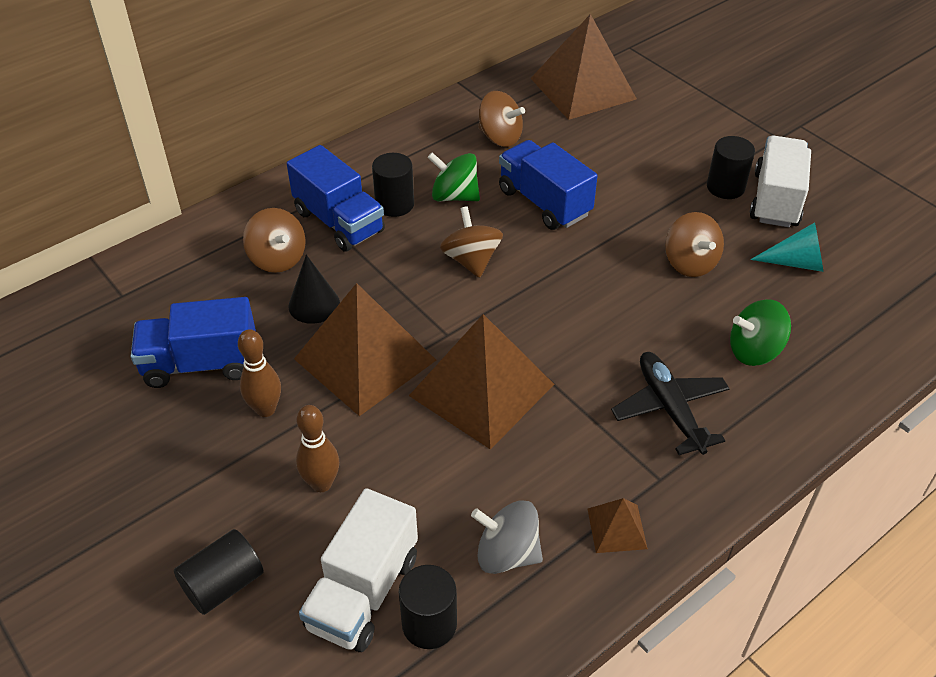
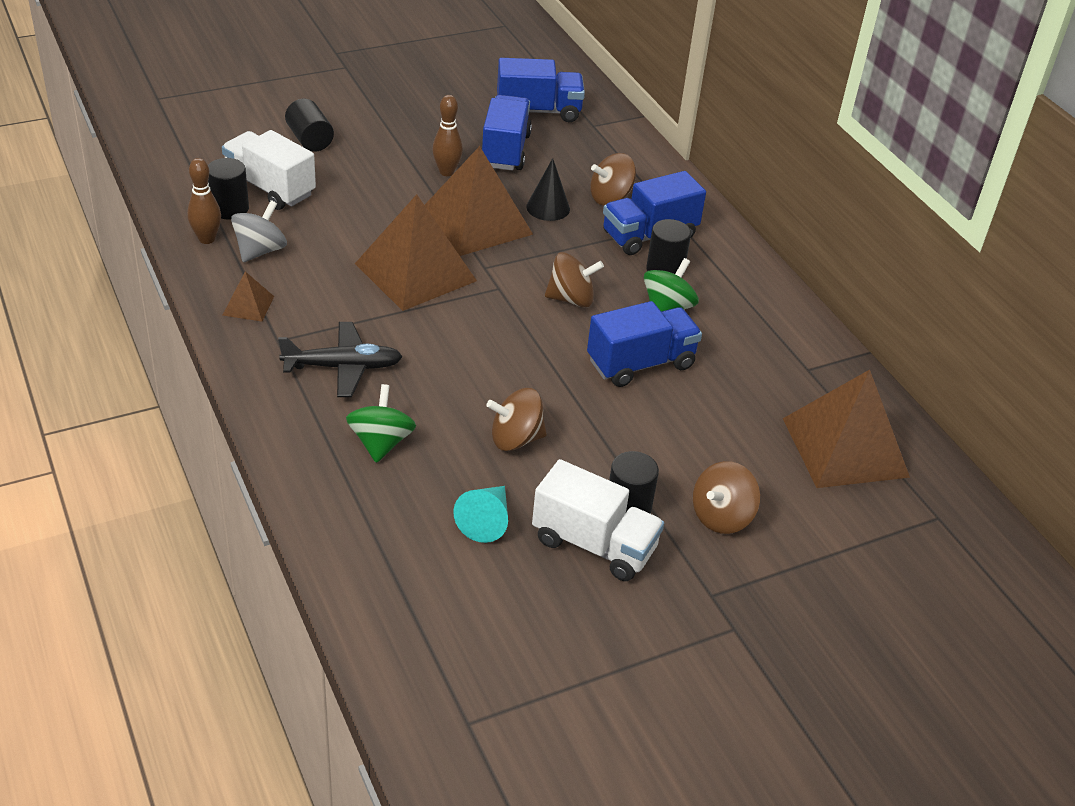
camera: 100 degrees right, 5 degrees down
(95, 350) = (538, 111): none -> blue truck
(321, 483) = (366, 185): brown bowling pin -> brown bowling pin (207, 239)
(500, 137) = (758, 359): brown spinning top -> brown spinning top (721, 516)

